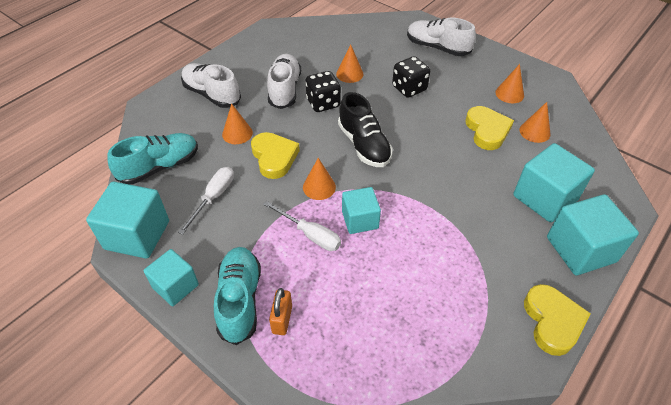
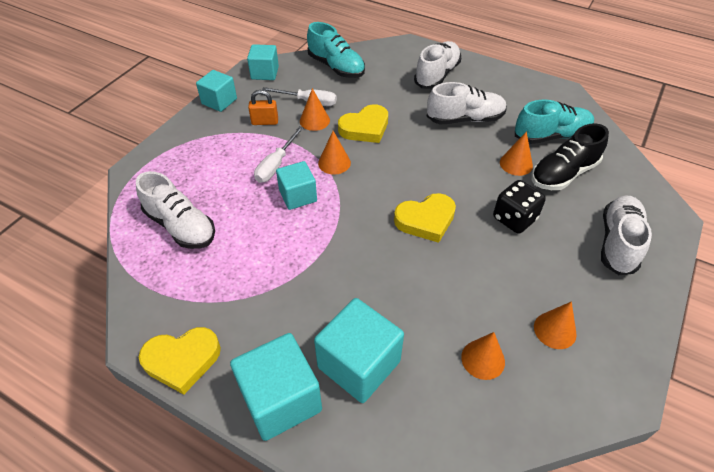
camera: 80 degrees right, 0 degrees up
(137, 235) = (265, 73): turquoise cube -> turquoise cube, size x0.64
(237, 133) = (389, 100): orange cone -> orange cone (314, 120)
(240, 300) = (207, 135): turquoise shoe -> turquoise shoe (551, 136)
(282, 319) = (189, 161): orange padlock -> orange padlock (265, 122)
(323, 103) = (456, 149): black dice -> none
(364, 145) = (401, 188): black shoe -> black shoe (563, 174)
(387, 326) = (181, 226): none -> white shoe
(487, 130) = (465, 302): yellow heart -> yellow heart (426, 220)

